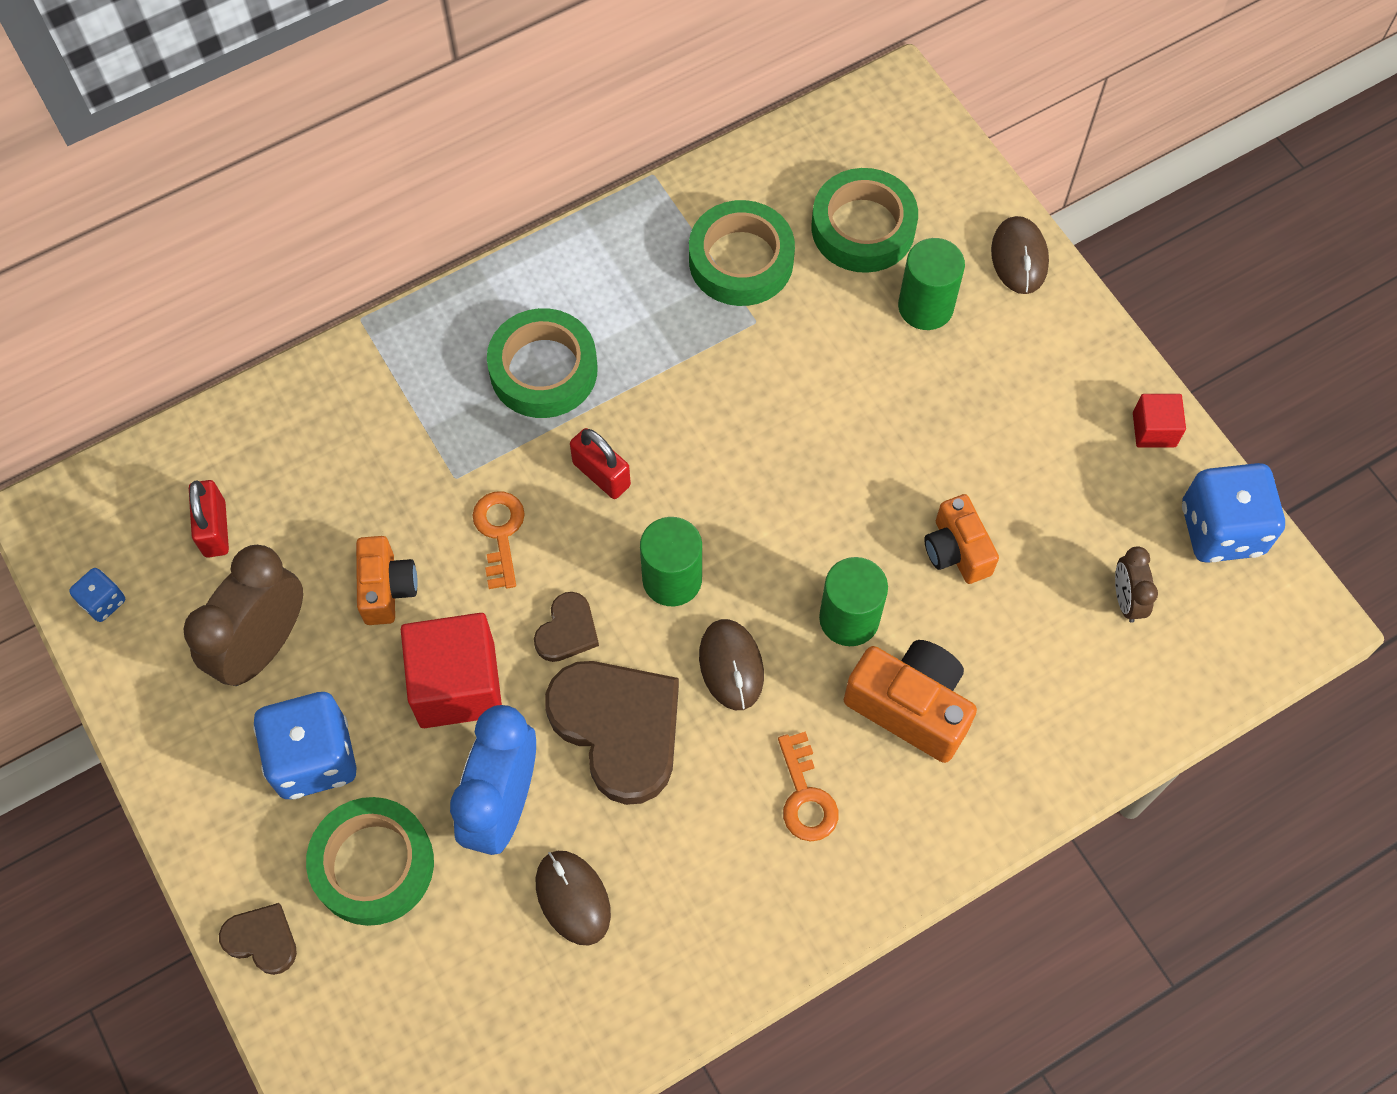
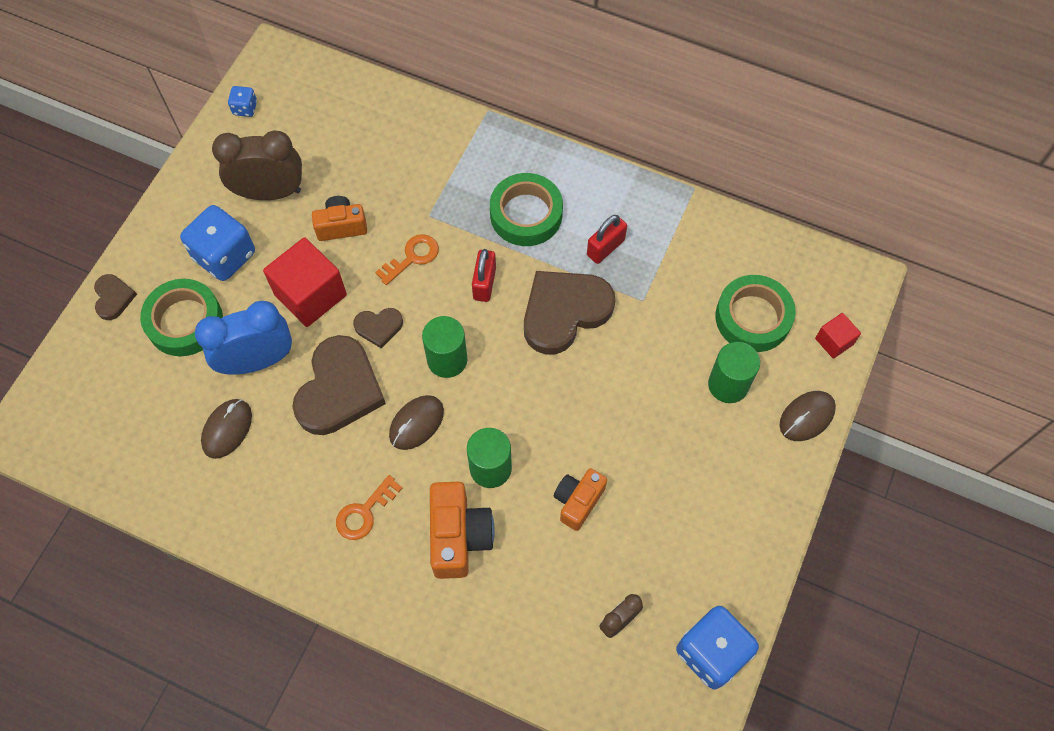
camera: 55 degrees right, 0 degrees up
(215, 529) = (318, 128): red padlock -> red padlock (605, 248)
(387, 589) = (341, 226): orange camera -> orange camera turned 150 degrees counterclockwise
(707, 412) = (564, 312): none -> brown heart
(741, 260) = (676, 267): green tape -> none
(1154, 430) = (750, 569): red cube -> red cube (834, 341)

